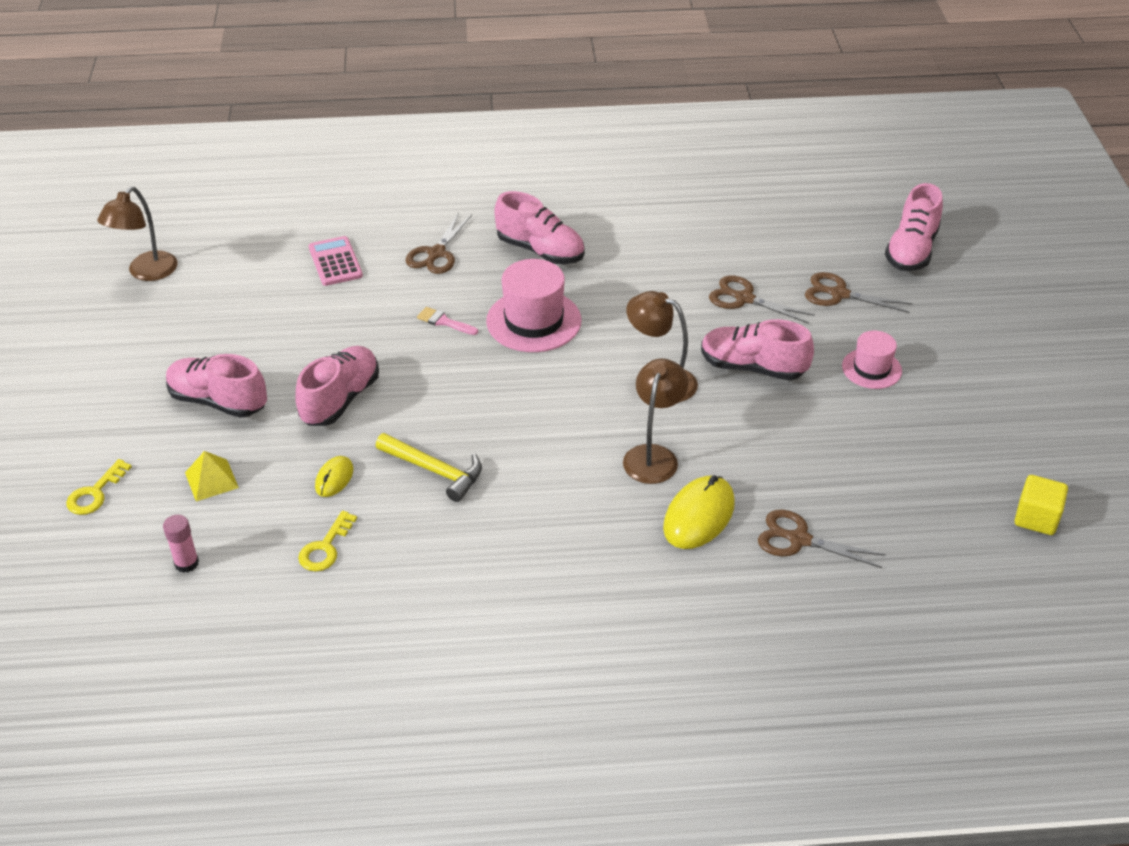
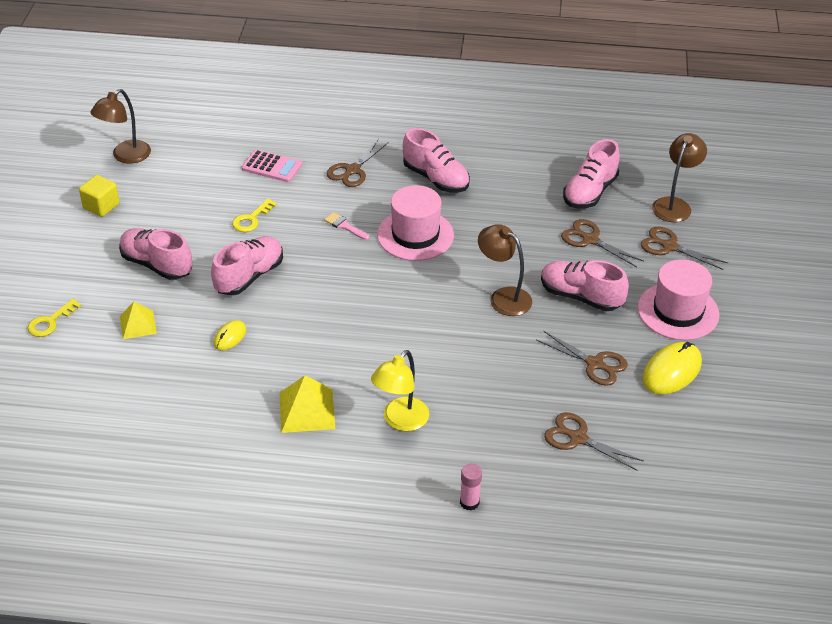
camera: 10 degrees right, 0 degrees up
(186, 563) = (105, 384): pink glue stick -> pink glue stick (469, 502)
(325, 547) = (210, 388): yellow key -> yellow key (251, 219)
(335, 262) = (272, 167): pink calculator -> pink calculator turned 120 degrees clockwise
(434, 471) = (307, 342): yellow hammer -> none
(455, 556) = (307, 410): none -> yellow pyramid
(576, 552) = (400, 421): none -> yellow lamp
(653, 455) = (481, 355): brown lamp -> brown lamp (674, 205)
(699, 515) = (503, 407): yellow mouse -> yellow mouse (671, 371)
(792, 445) = (594, 364): none -> brown scissors
(871, 369) = (678, 311): pink hat -> pink hat, size x1.66
(911, 250) = (741, 218): pink shoe -> pink shoe (590, 192)
(1036, 518) = (776, 451): yellow cube -> yellow cube (101, 206)

